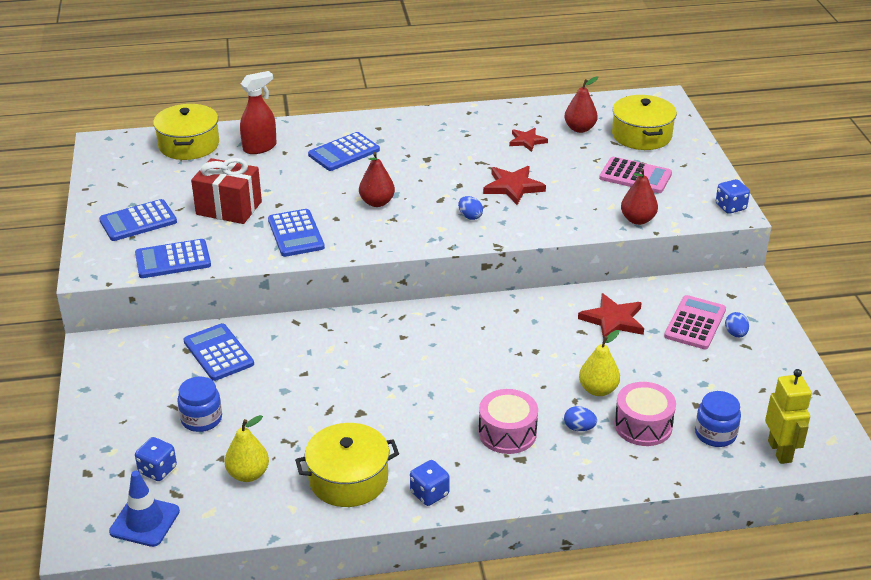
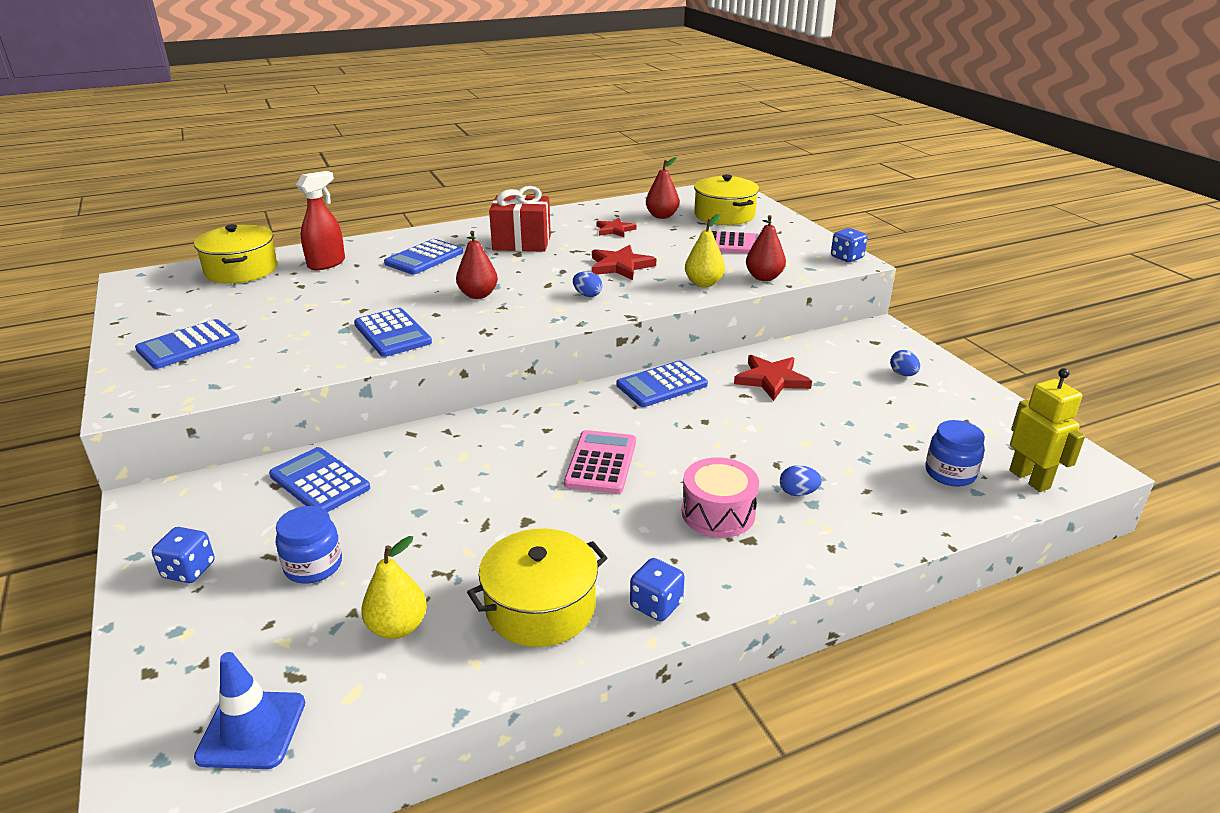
camera: 15 degrees left, 5 degrees down
(157, 470) = (260, 647): blue dice -> blue dice (189, 570)
(173, 260) = (241, 378): blue calculator -> blue calculator (662, 385)
(229, 208) = (303, 320): red gift -> red gift (521, 243)
(598, 390) = (795, 449): yellow pear -> yellow pear (703, 283)
(643, 425) = (867, 478): pink drum -> none
(695, 323) = (856, 370): pink calculator -> pink calculator (601, 462)

